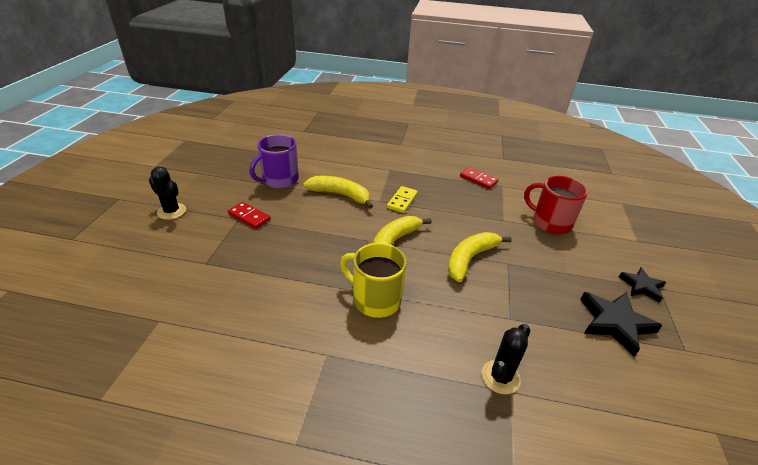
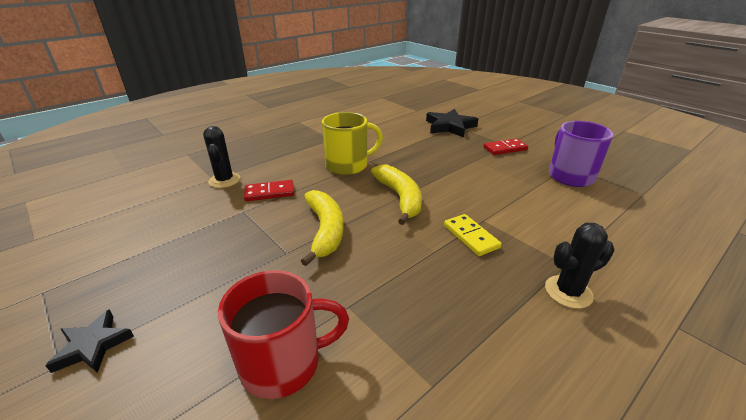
camera: 130 degrees right, 5 degrees down
(171, 211) = (535, 126): black cactus -> black cactus (568, 292)
(340, 195) = (515, 200): yellow banana -> none
(478, 179) = (478, 362): red domino -> red domino (269, 192)
(614, 323) = (135, 268): black star -> black star (450, 126)

